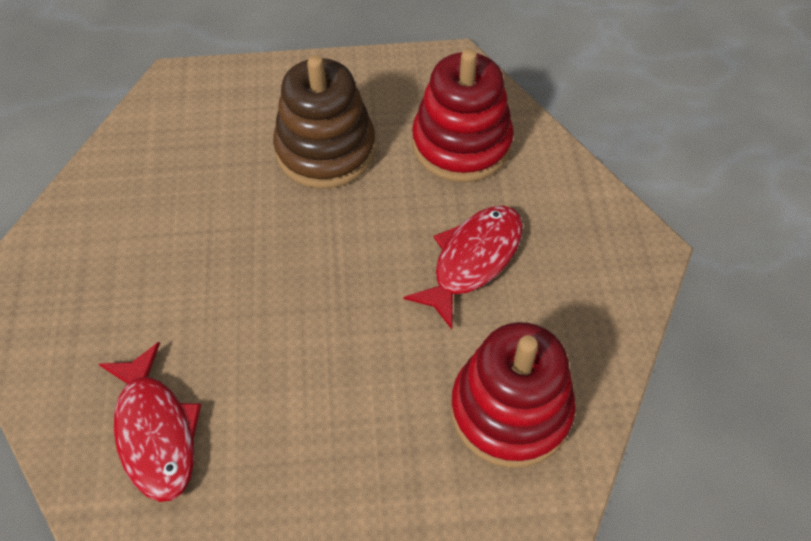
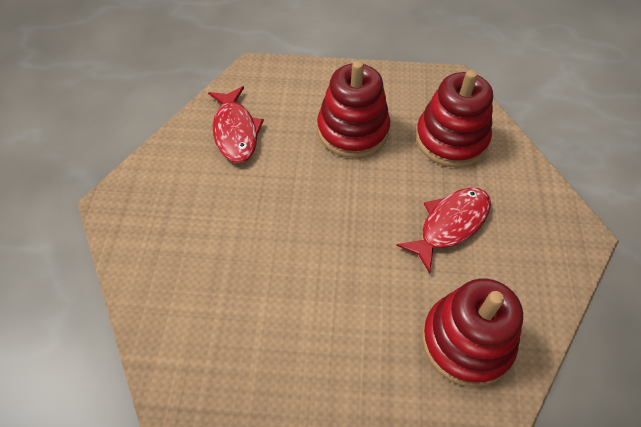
camera: 10 degrees right, 0 degrees up
(155, 432) = (207, 314): red fish -> red fish (235, 131)
(325, 150) = (353, 130): brown stacking toy -> red stacking toy

